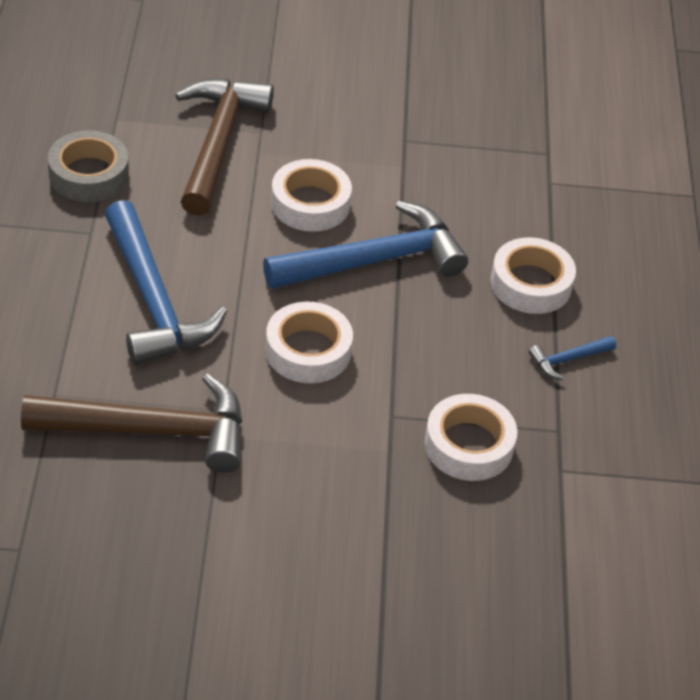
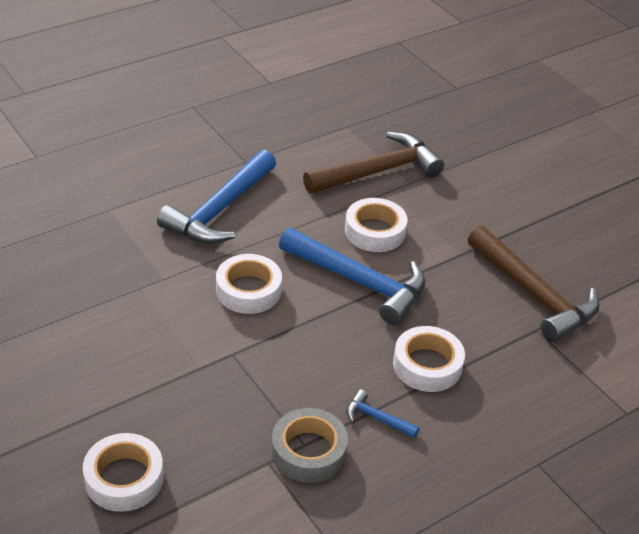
camera: 55 degrees right, 5 degrees down
(89, 175) = (290, 139): grey tape -> grey tape (308, 451)
(151, 431) = (117, 258): brown hammer -> brown hammer (534, 294)
(469, 445) = (244, 403): white tape -> white tape (124, 478)

